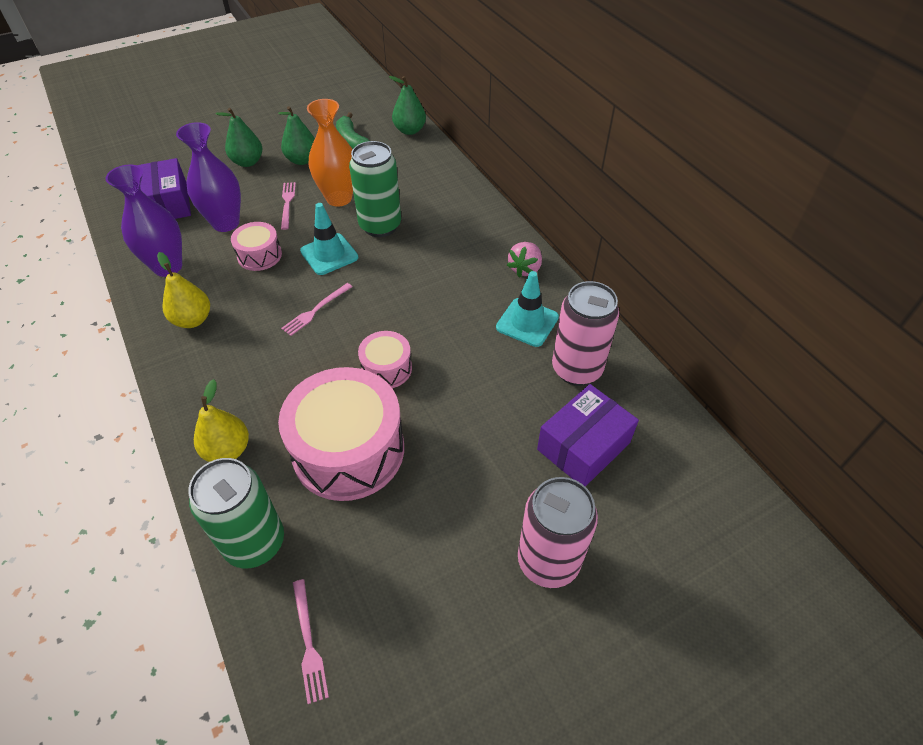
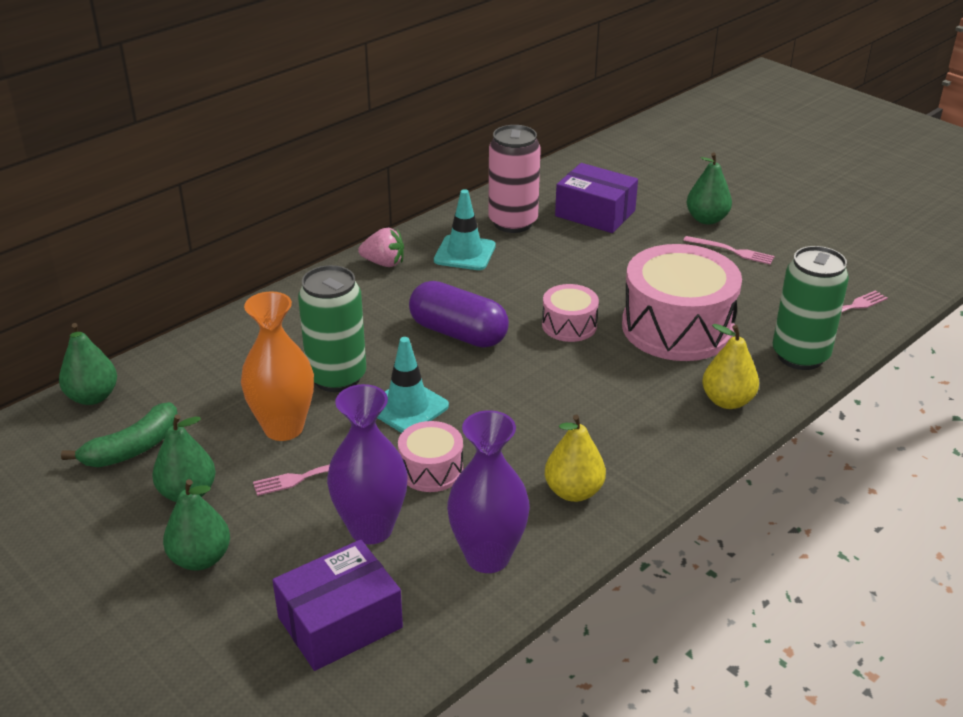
camera: 105 degrees left, 15 degrees down
(316, 310) = (510, 393): pink fork -> pink fork (731, 251)
(405, 296) = (458, 333): none -> purple capsule
(548, 561) = (706, 219): pink can -> green pear

